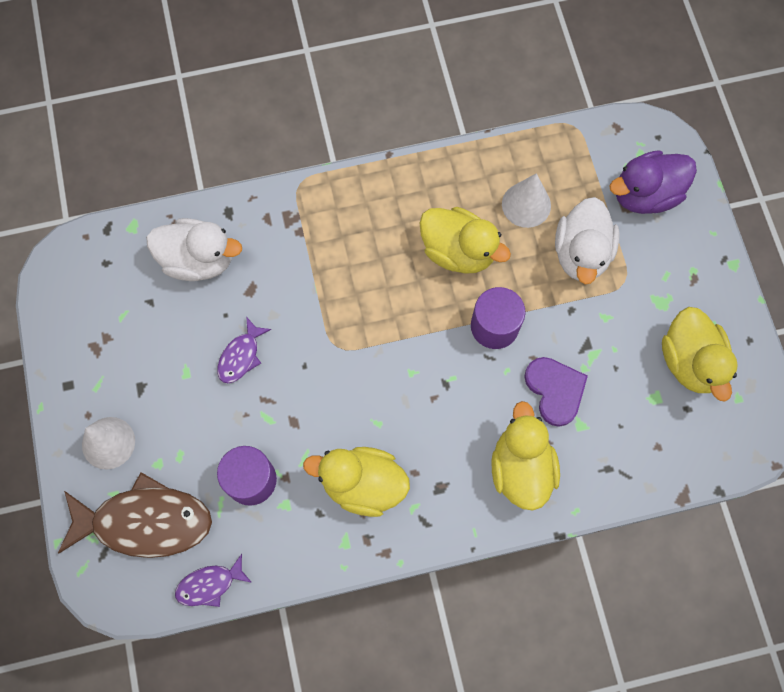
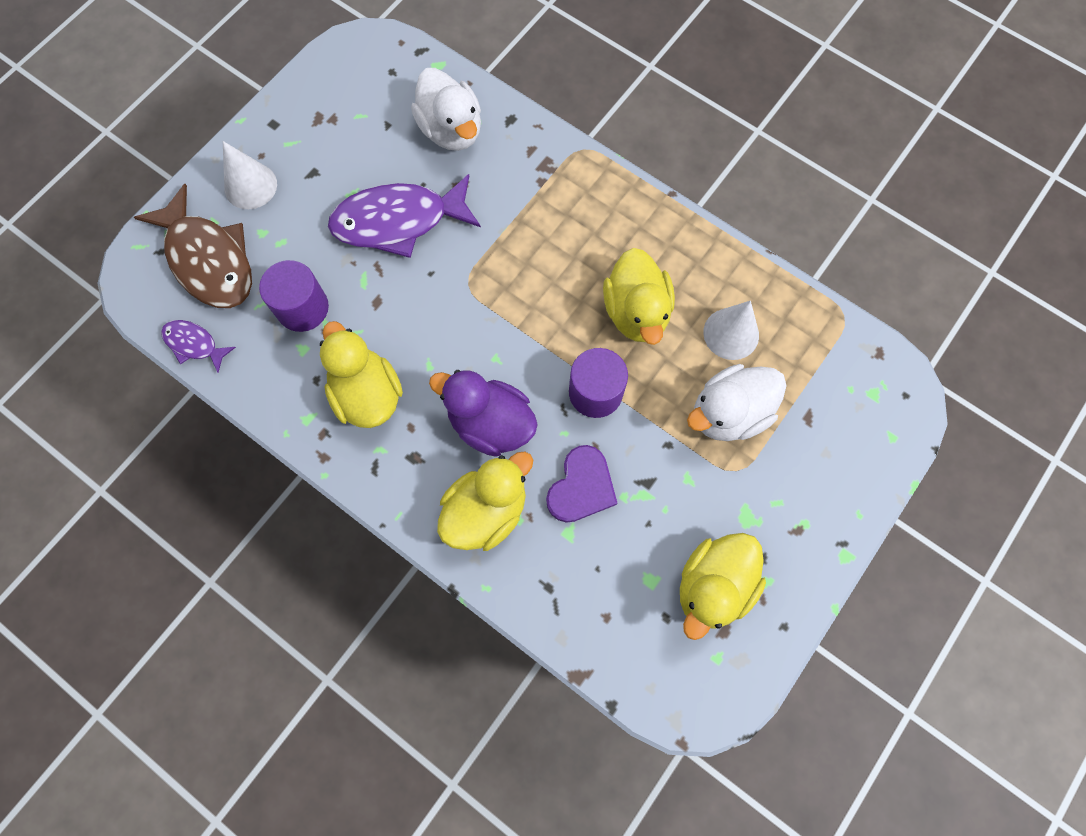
camera: 50 degrees right, 0 degrees up
(241, 356) = (398, 221): purple fish -> purple fish, size x2.03
(645, 195) = (838, 426): purple duck -> purple duck (490, 423)

